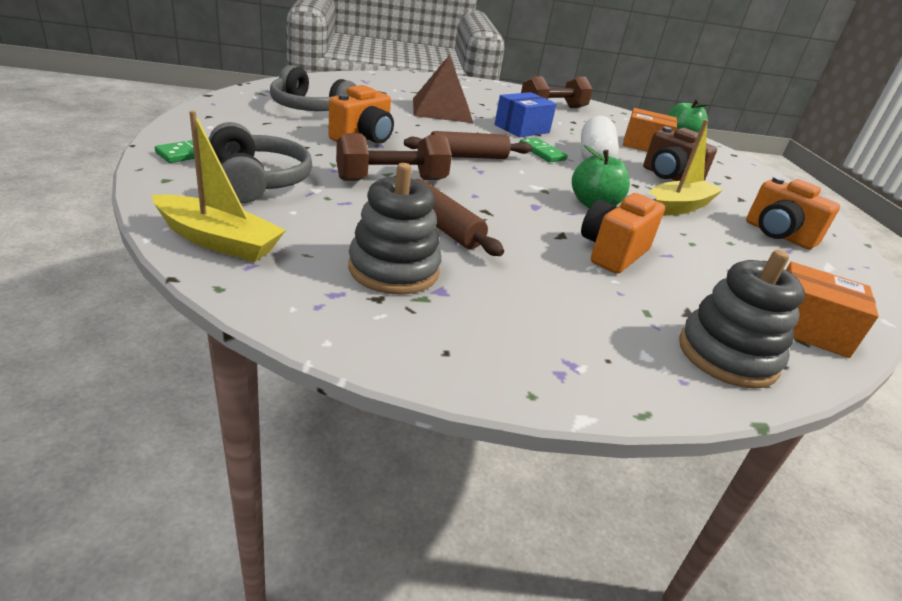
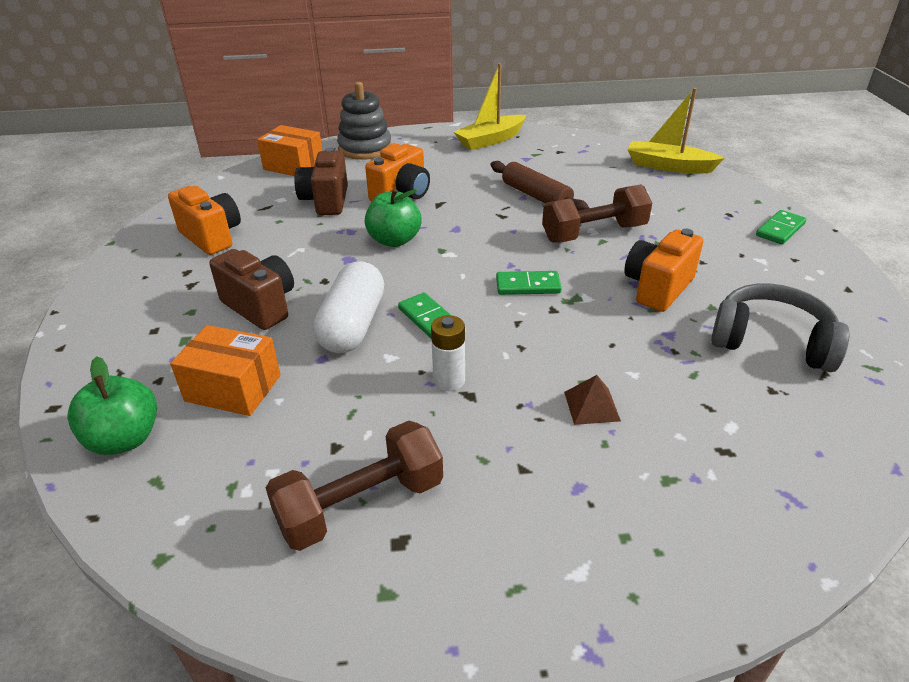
camera: 175 degrees left, 5 degrees up
(257, 181) = (697, 211): grey headphones -> none
(394, 269) = (557, 165): grey stacking toy -> none
(442, 110) = (591, 406): brown pyramid -> brown pyramid, size x0.45
(468, 156) = (528, 285): brown rolling pin -> green domino
(522, 129) = (449, 380): blue box -> white battery
(678, 207) = (296, 254): yellow boat -> yellow boat (490, 140)
(700, 258) = (326, 201): none -> brown camera

